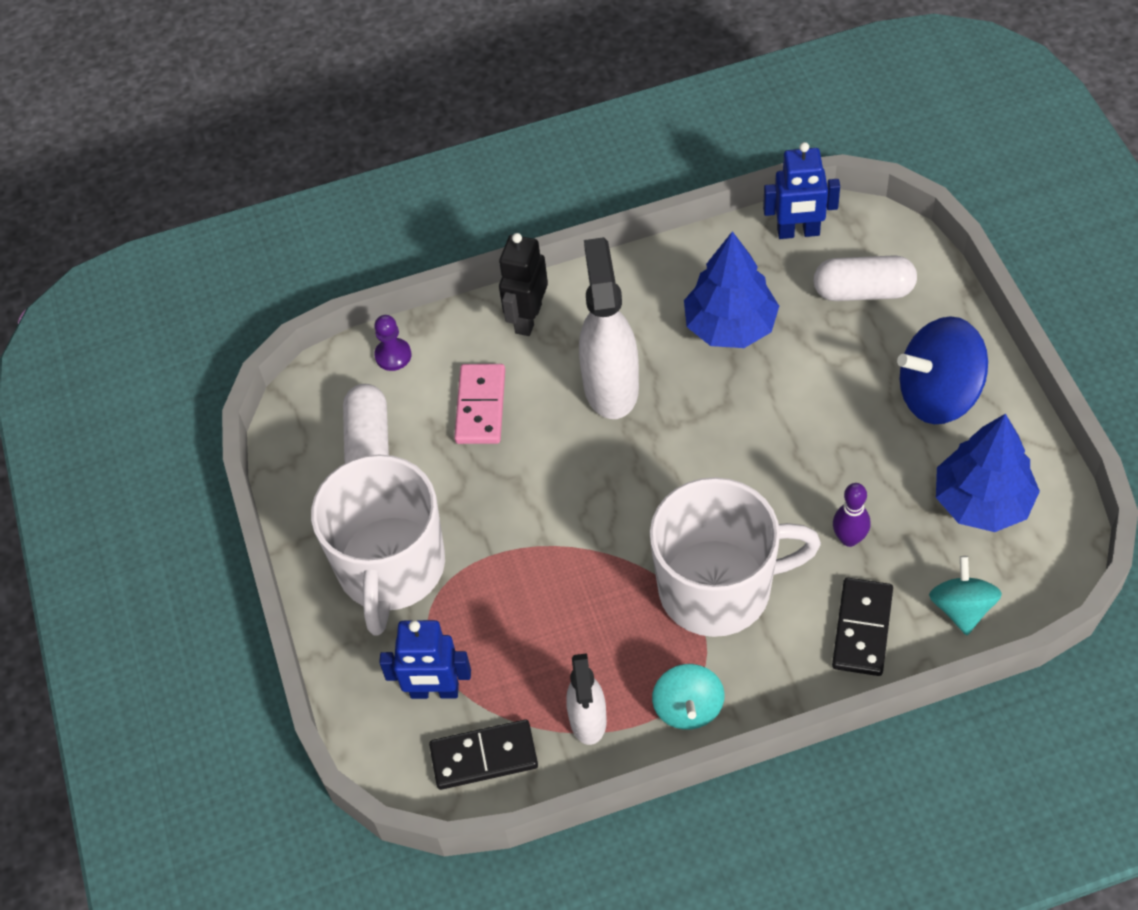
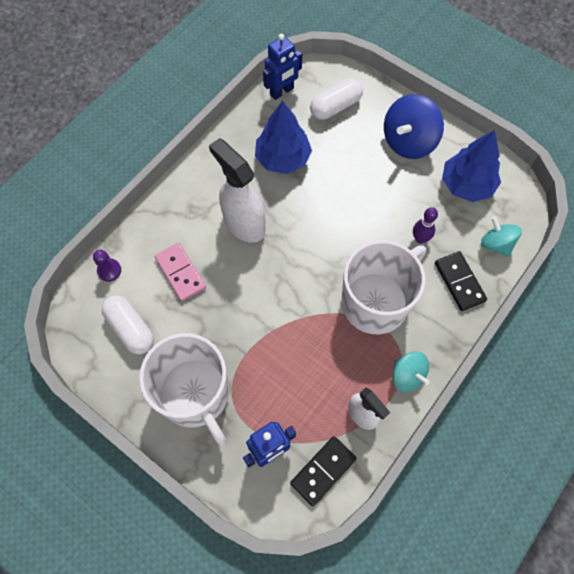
camera: 40 degrees left, 10 degrees up
(527, 318) = (172, 209): black robot -> none

